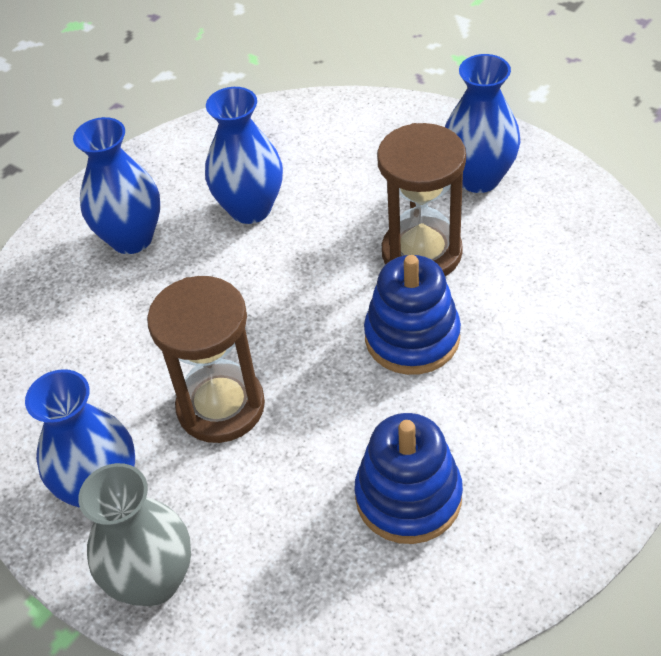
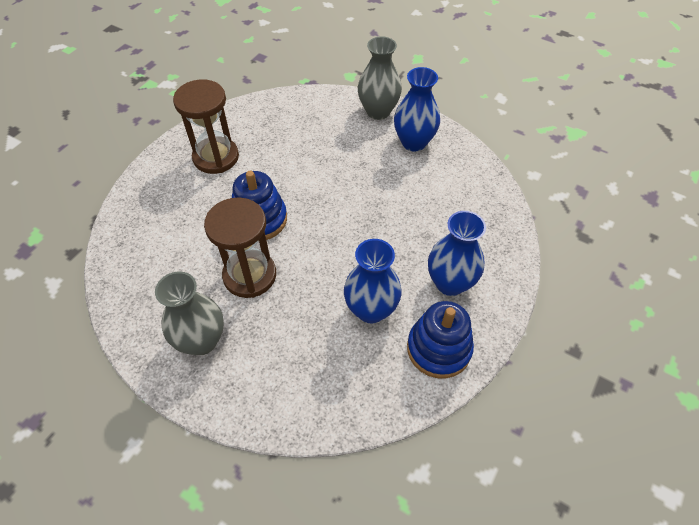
camera: 170 degrees right, 5 degrees up
(221, 406) = (363, 180): brown hourglass -> brown hourglass (216, 157)
(408, 497) = (266, 144): blue stacking toy -> blue stacking toy (439, 349)
(478, 178) = (201, 341): blue vase -> grey vase

